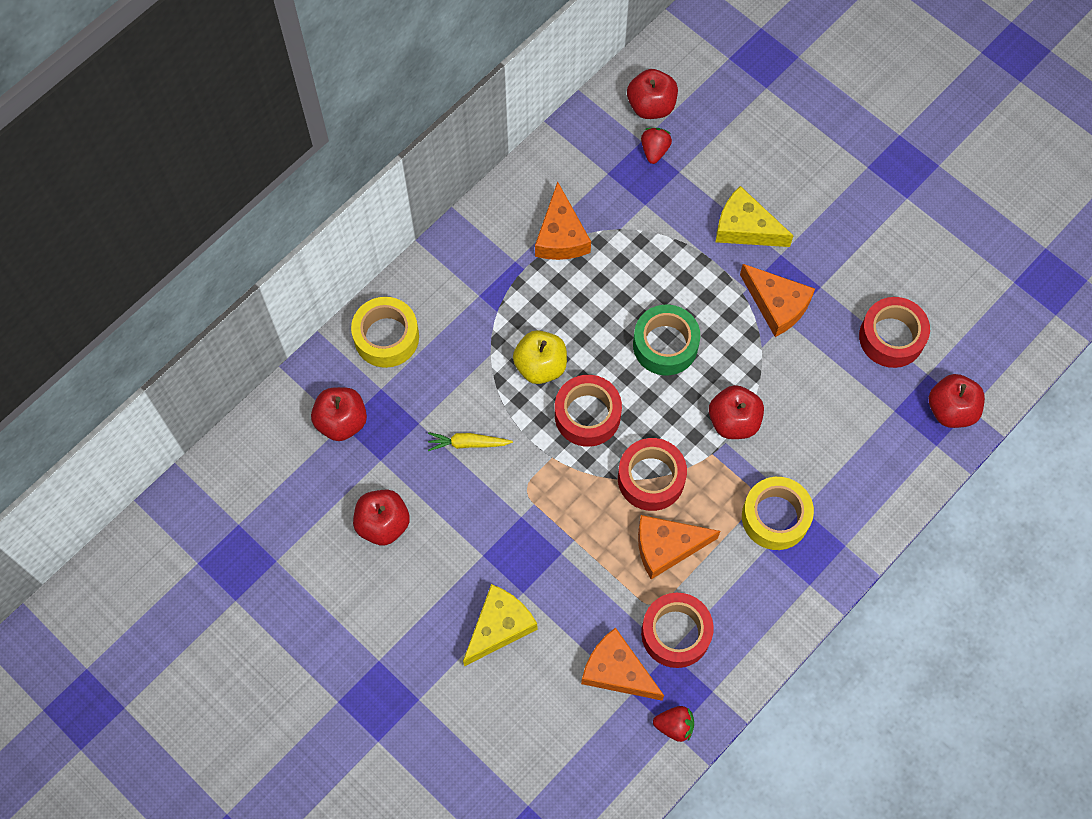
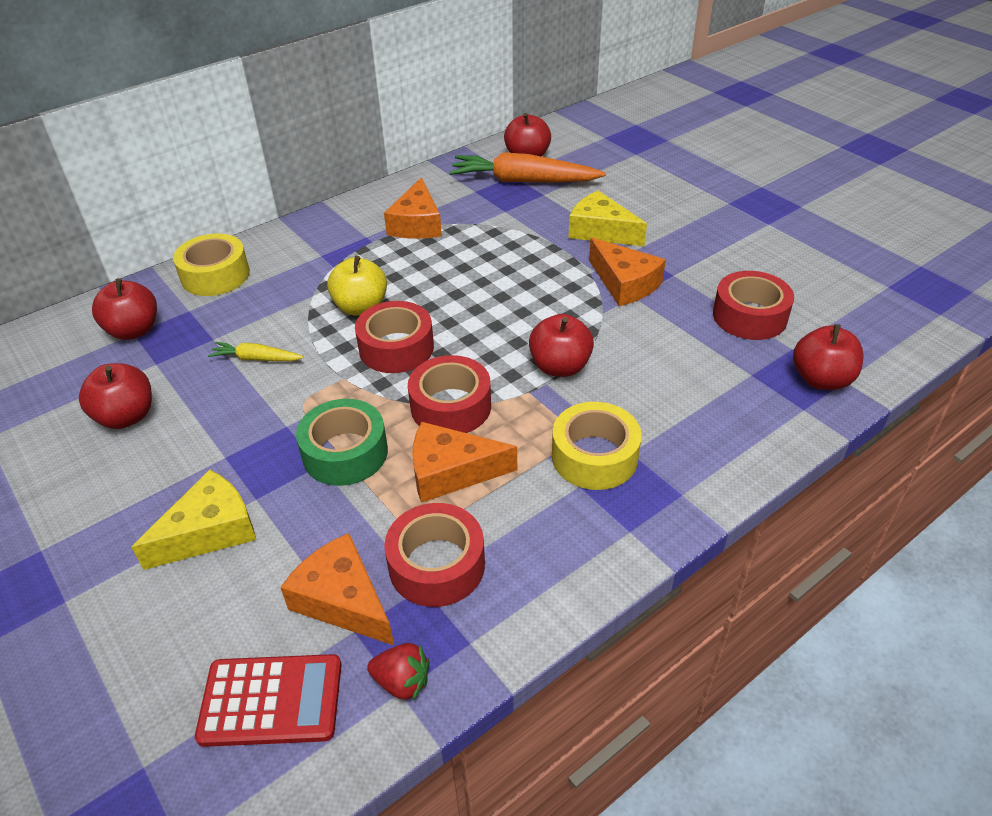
camera: 10 degrees right, 25 degrees down
(593, 751) = (271, 701): none -> red calculator
(654, 150) = (523, 181): red strawberry -> orange carrot
(665, 345) = (498, 302): green tape -> green tape (345, 453)

